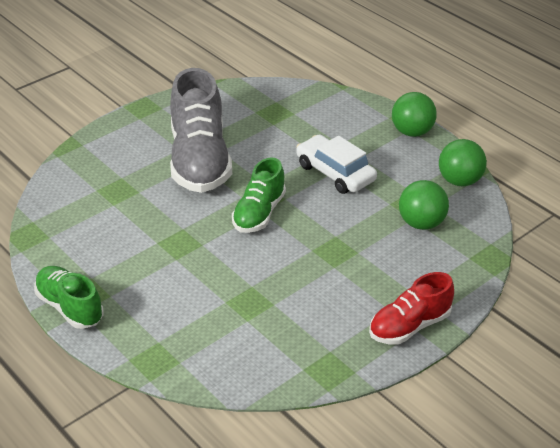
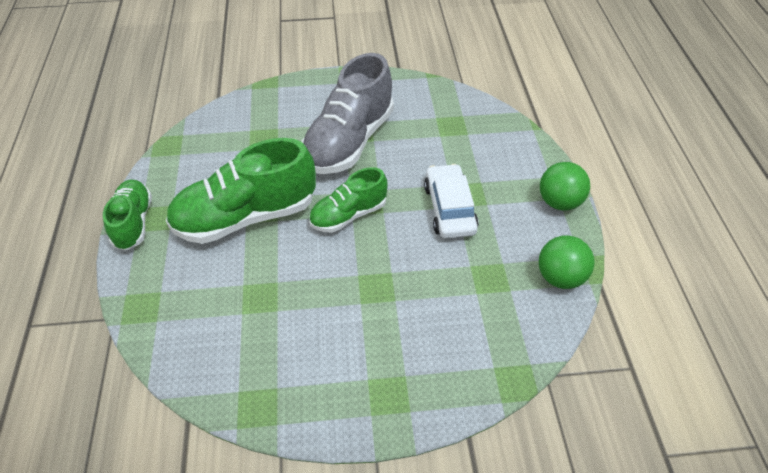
camera: 35 degrees right, 10 degrees up
(171, 255) = (246, 217): none -> green shoe
(409, 326) = (368, 407): red shoe -> none
(421, 223) = (480, 303): green ball -> none

